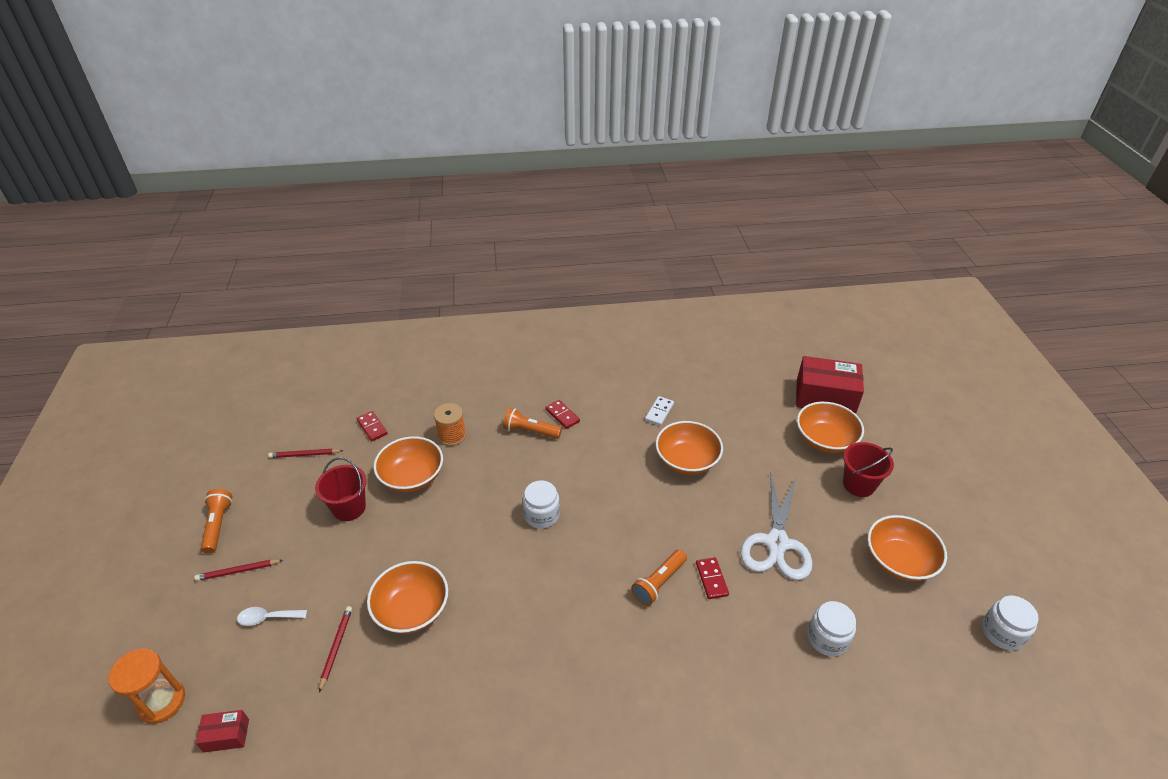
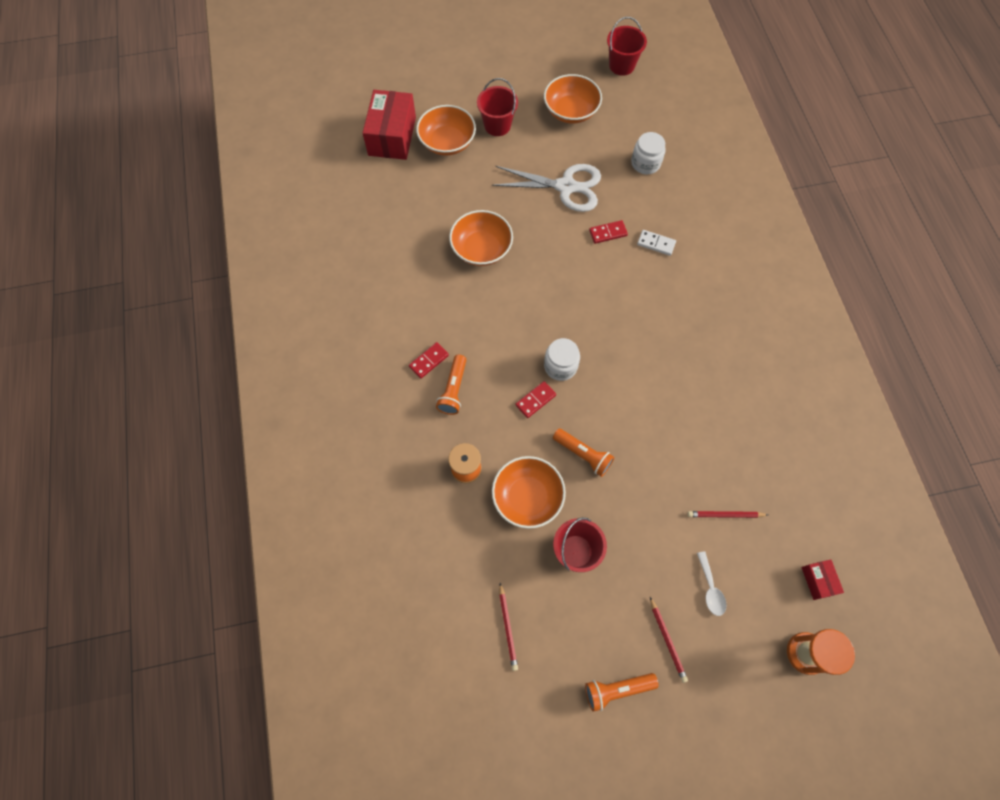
camera: 95 degrees left, 25 degrees up
(372, 427) = (459, 561): red domino -> red domino (535, 400)
(412, 609) = (677, 459): orange bowl -> none
(658, 583) = (617, 270): orange flashlight -> orange flashlight (583, 455)
(659, 412) = (419, 272): white domino -> white domino (656, 244)
(1002, 632) = (621, 65): white jar -> red bucket

